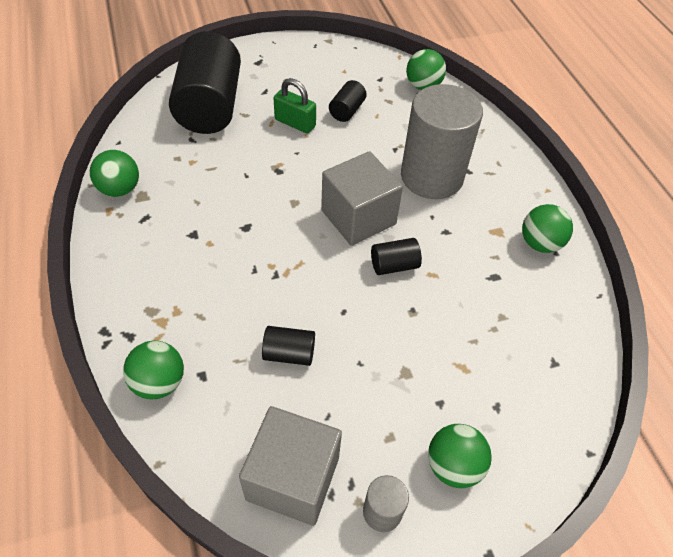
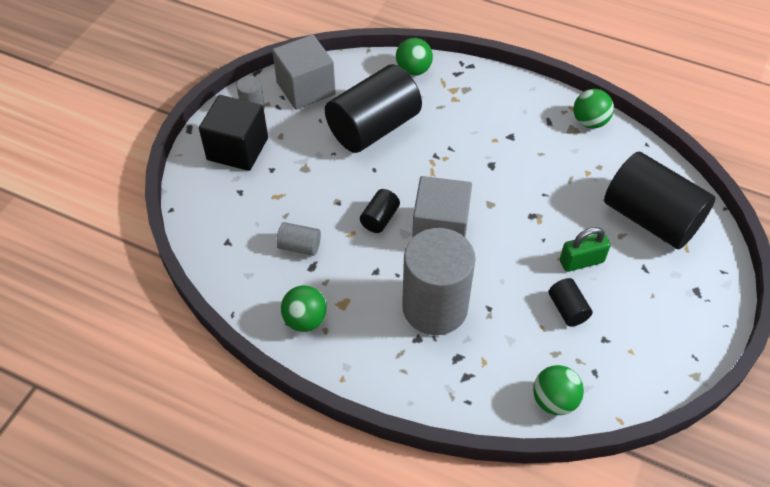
camera: 135 degrees right, 0 degrees up
(289, 354) = (373, 128): black cylinder -> black cylinder, size x2.32
(453, 465) = (237, 149): green ball -> black cube
(489, 301) = (299, 246): none -> grey cylinder

